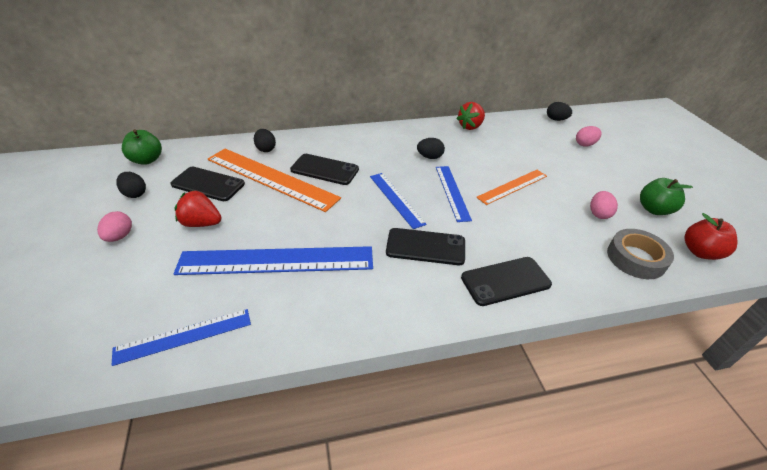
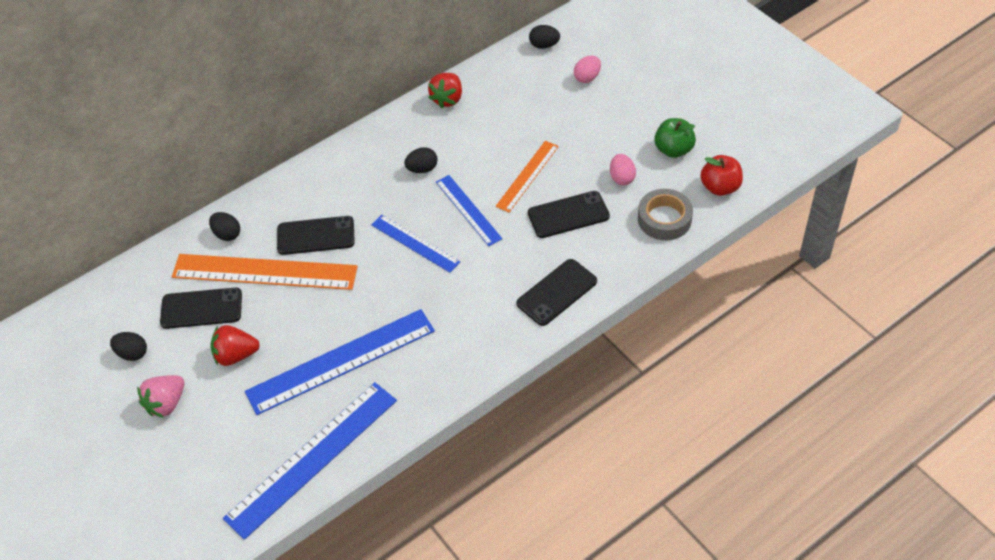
camera: 20 degrees left, 10 degrees up
(120, 236) = (166, 404): pink egg -> pink strawberry
(147, 160) = (101, 307): green apple -> none
(184, 336) = (312, 458): blue ruler -> blue ruler, size x1.77
(425, 247) = (471, 287): black phone -> black phone (568, 215)

